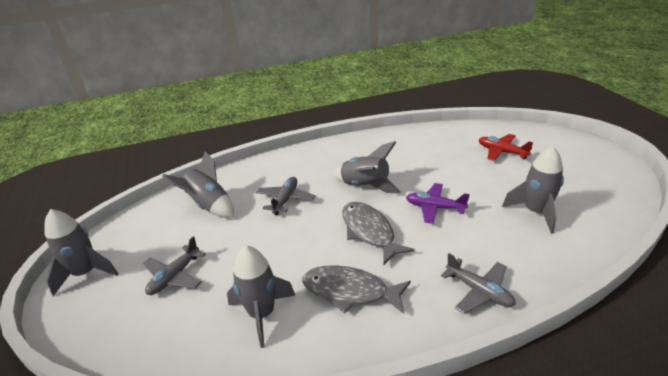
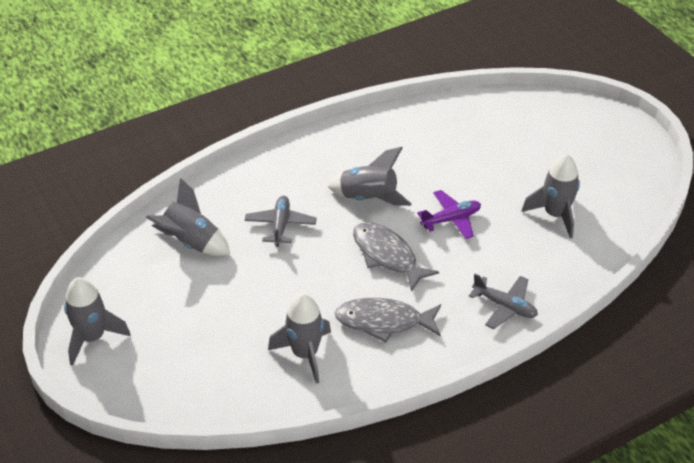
camera: 15 degrees left, 10 degrees up
(174, 276) = (196, 329): grey plane -> none
(434, 207) = (451, 219): purple plane -> purple plane turned 150 degrees clockwise
(502, 152) = (517, 136): red plane -> none

